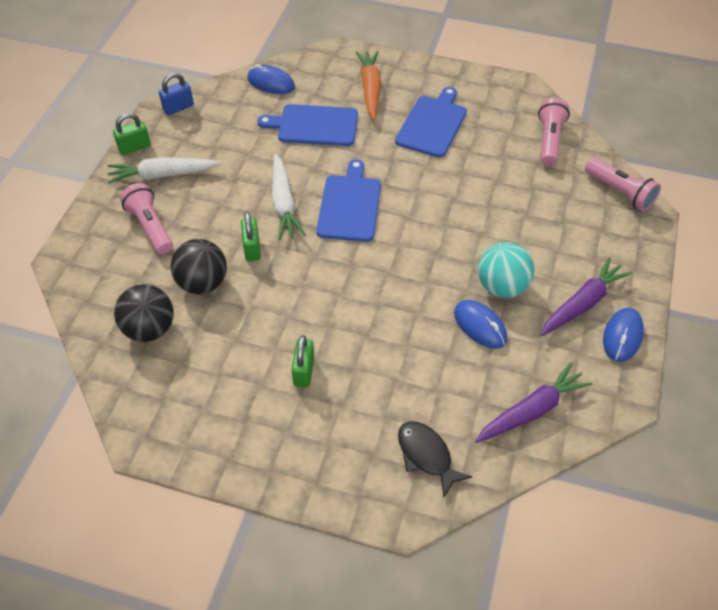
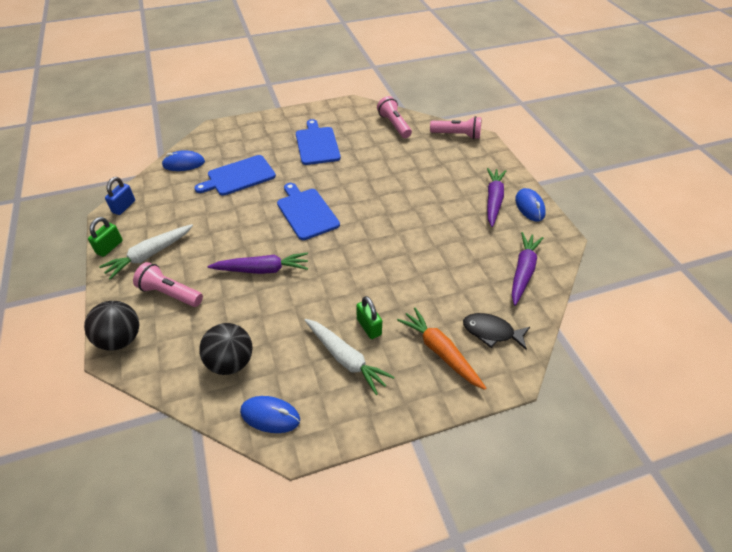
camera: 35 degrees left, 5 degrees down
(202, 283) = (245, 310): black ball -> black ball (121, 339)
(252, 248) = (262, 270): green padlock -> purple carrot
(284, 204) = (260, 232): white carrot -> white carrot (345, 359)
(370, 89) = (258, 140): orange carrot -> orange carrot (440, 352)
(480, 326) = (450, 241): blue mouse -> blue mouse (270, 416)
(502, 286) = (442, 213): turquoise ball -> none

